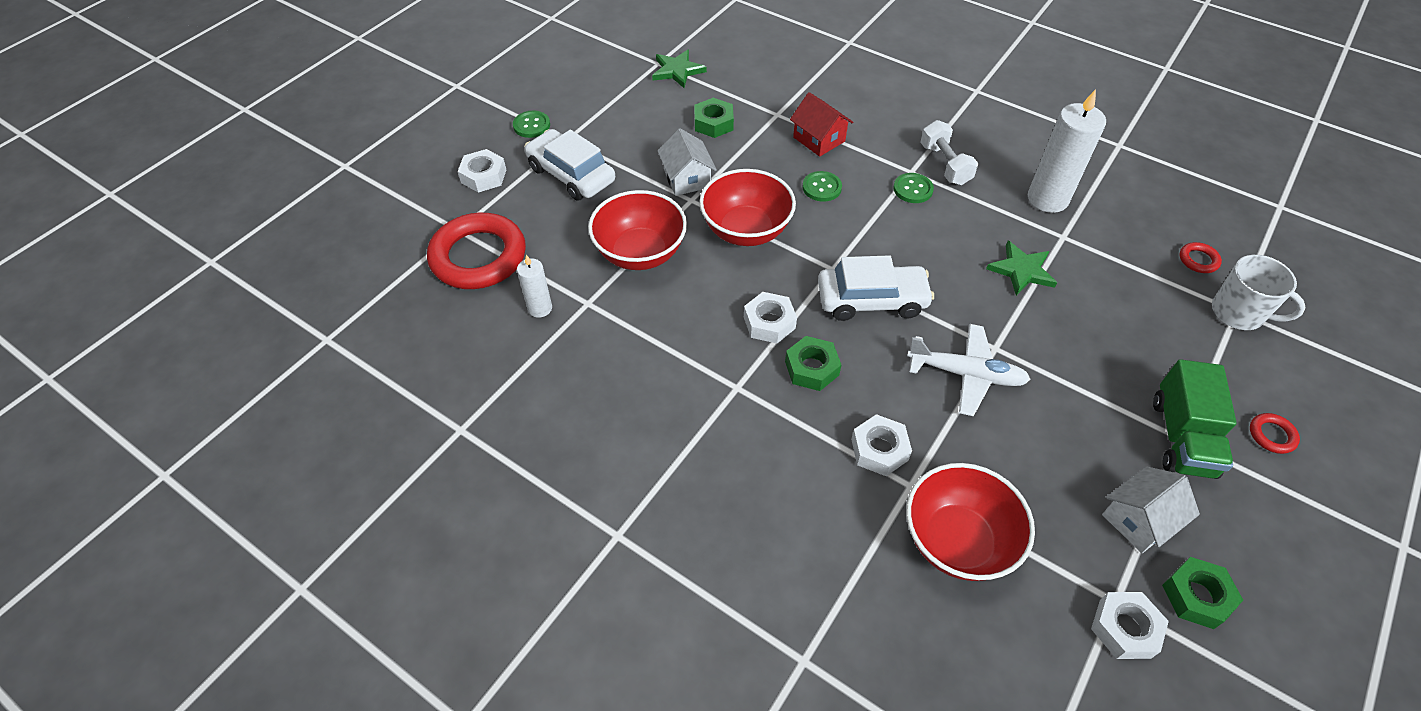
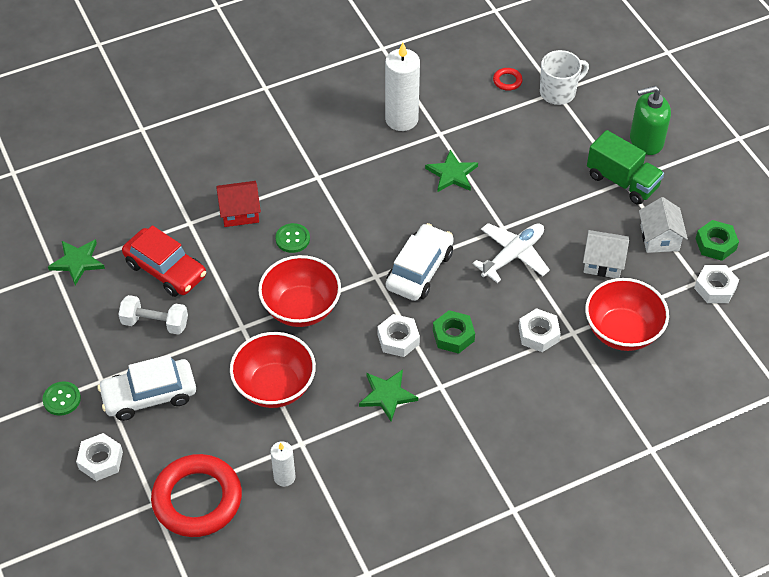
camera: 60 degrees left, 0 degrees up
(687, 179) = (217, 318): white house -> white house (603, 262)
(692, 346) = (387, 395): none -> green star
(713, 123) = (166, 269): green nut -> red car
(913, 189) = (336, 187): green button -> none
(944, 164) = (326, 154): white dumbbell -> white dumbbell (155, 323)
(1271, 435) = (646, 141): red ring -> green soap dispenser

